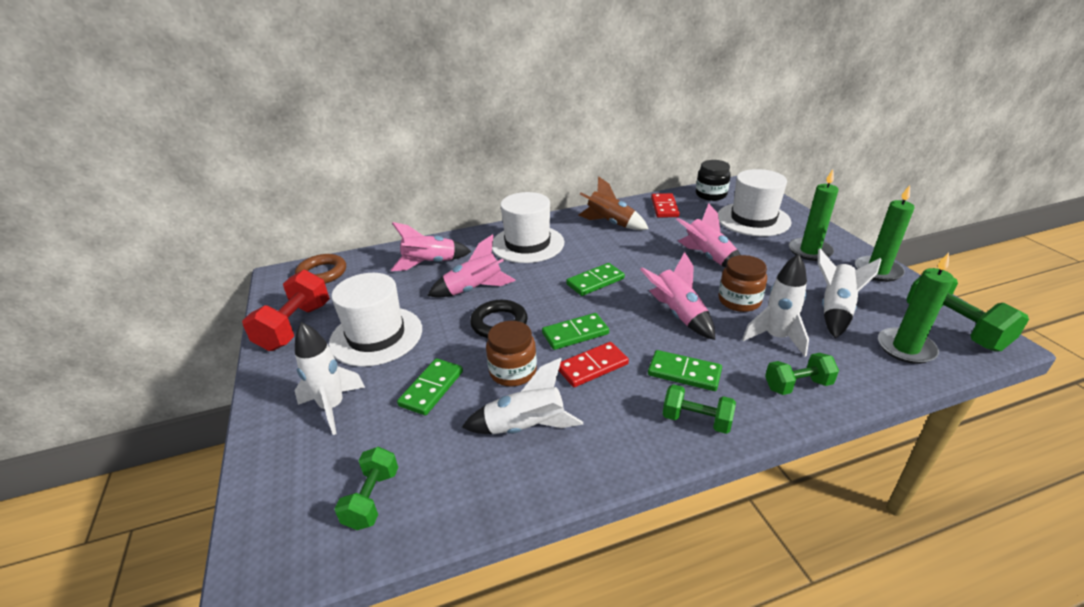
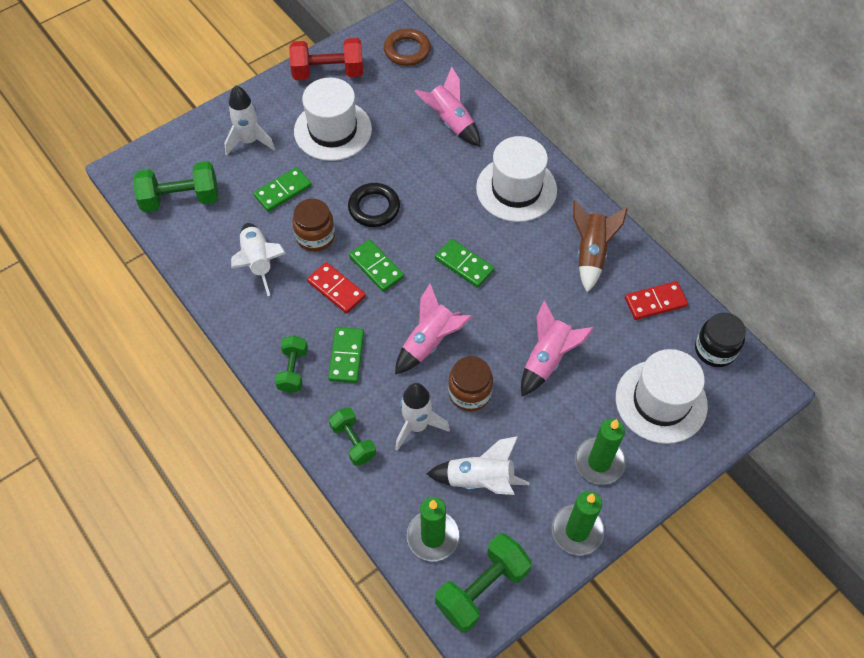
camera: 70 degrees right, 25 degrees up
(372, 499) = (181, 199): green dumbbell -> green dumbbell, size x1.62
(431, 388) = (283, 191): green domino -> green domino turned 45 degrees counterclockwise
(474, 290) = (418, 172): pink rocket -> none

